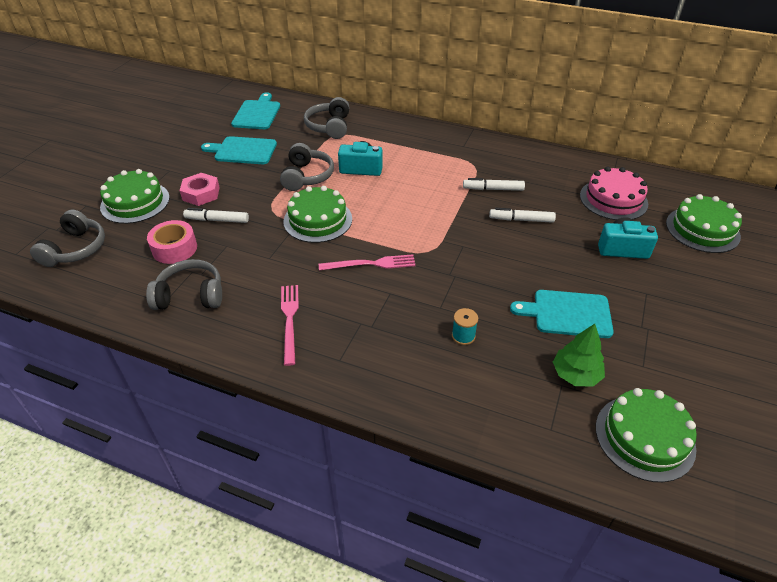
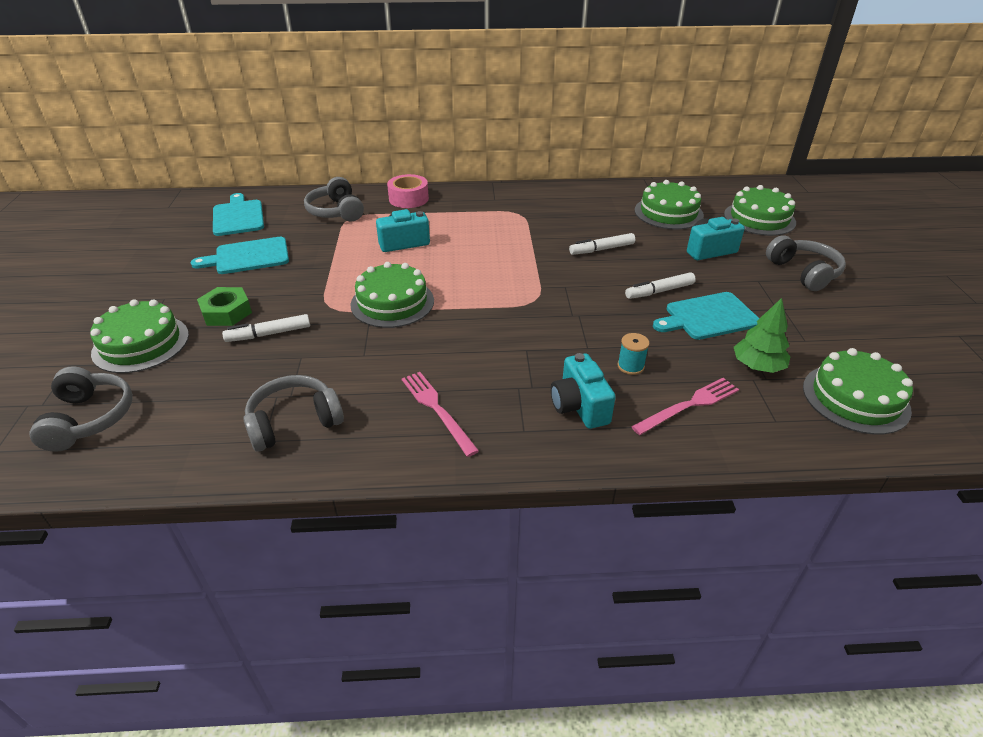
camera: 25 degrees left, 5 degrees down
(174, 248) = (234, 378): pink tape -> pink tape (408, 199)
(201, 194) = (226, 312): pink nut -> green nut
(306, 176) = (346, 264): grey headphones -> grey headphones (803, 272)
(371, 264) = (484, 328): pink fork -> pink fork (689, 405)
(395, 356) = (579, 406): none -> turquoise camera
(493, 189) = (553, 230): white marker -> white marker (659, 291)
(613, 199) = (668, 213): pink cake -> green cake

